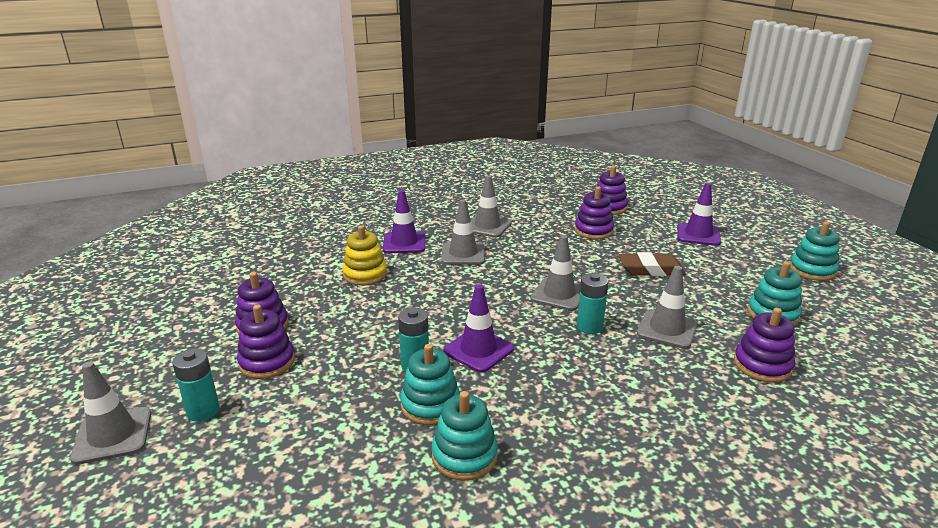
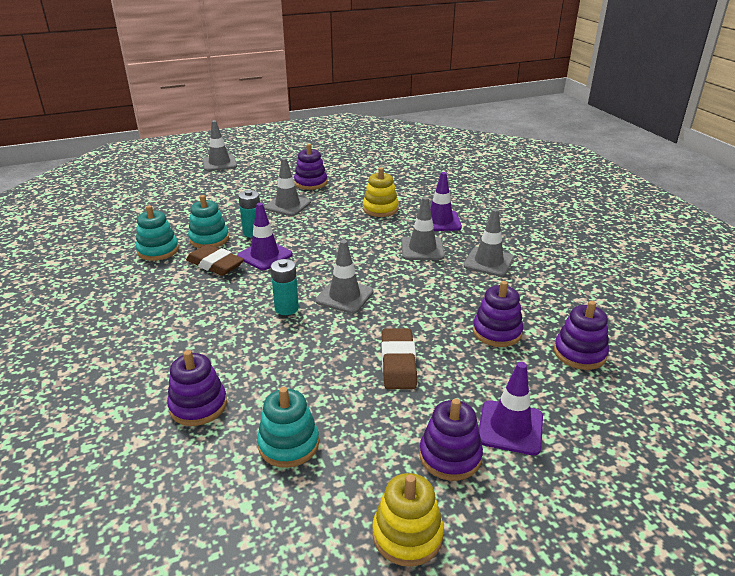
camera: 90 degrees right, 5 degrees up
(203, 411) = (230, 179): turquoise battery -> none
(267, 362) = (270, 188): purple stacking toy -> purple stacking toy (450, 456)
(503, 389) = (215, 264): none -> brown eraser
(667, 329) = (274, 354): grey traffic cone -> grey traffic cone (287, 205)
(812, 270) = (407, 535): turquoise stacking toy -> yellow stacking toy

